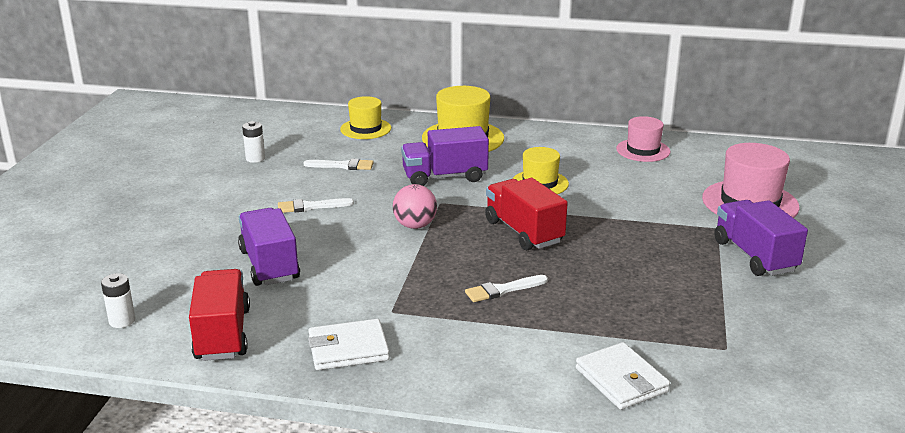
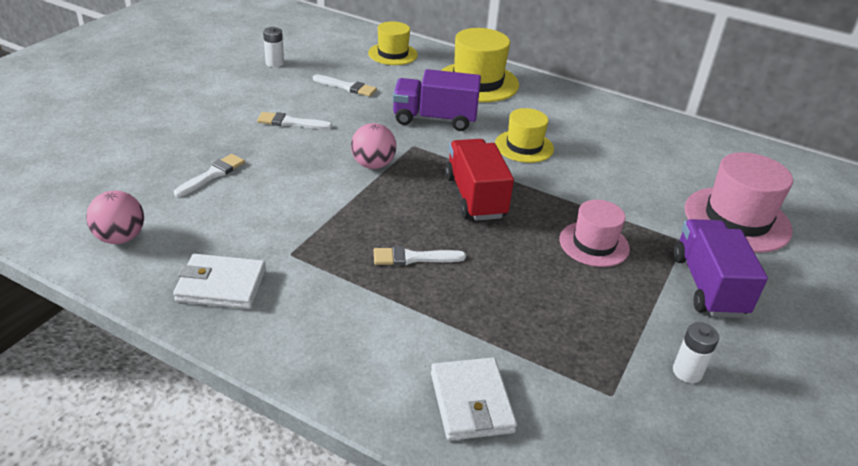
camera: 15 degrees right, 10 degrees up
(122, 321) = (46, 200): white battery -> white battery (687, 372)
(223, 334) = (120, 238): red truck -> pink ball
(269, 265) = (212, 174): purple truck -> white brush
(643, 150) = (652, 133): pink hat -> pink hat (594, 244)

